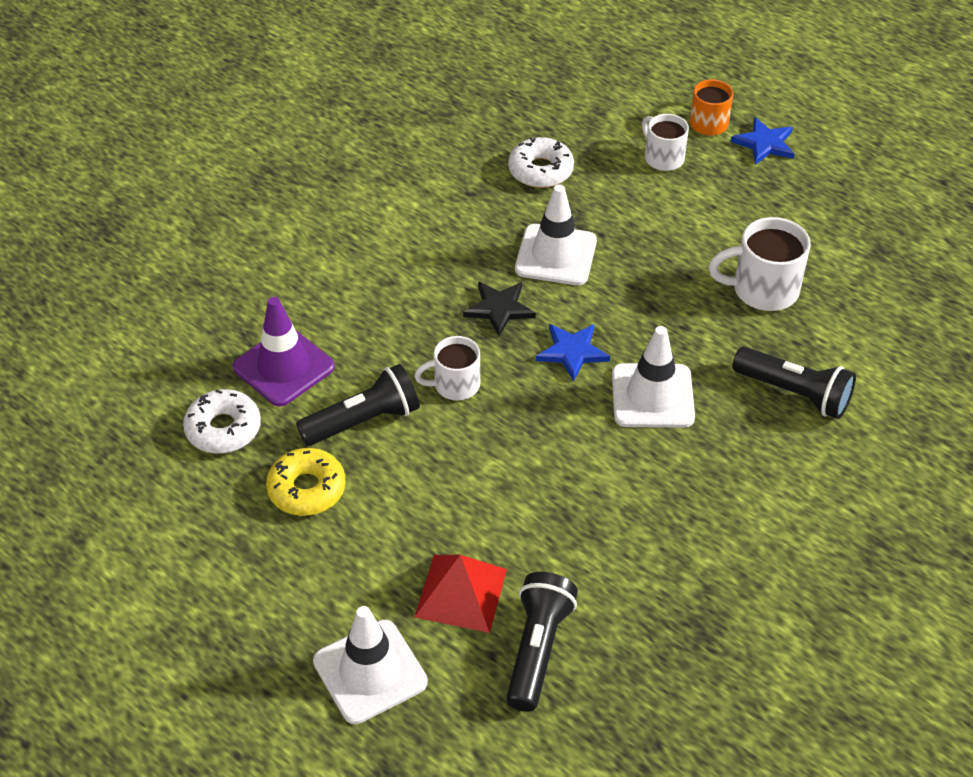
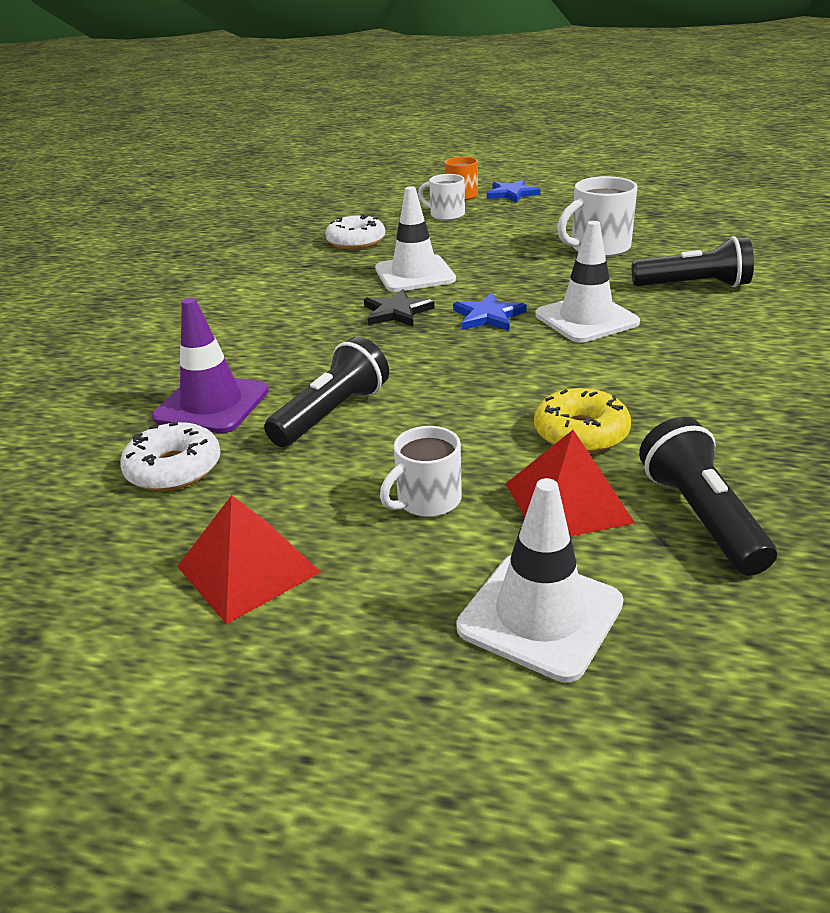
camera: 25 degrees left, 15 degrees down
(223, 548) = (248, 569): none -> red pyramid
(307, 489) = (313, 482): yellow donut -> yellow donut (580, 433)
(455, 385) = (402, 364): white mug -> white mug (427, 500)

